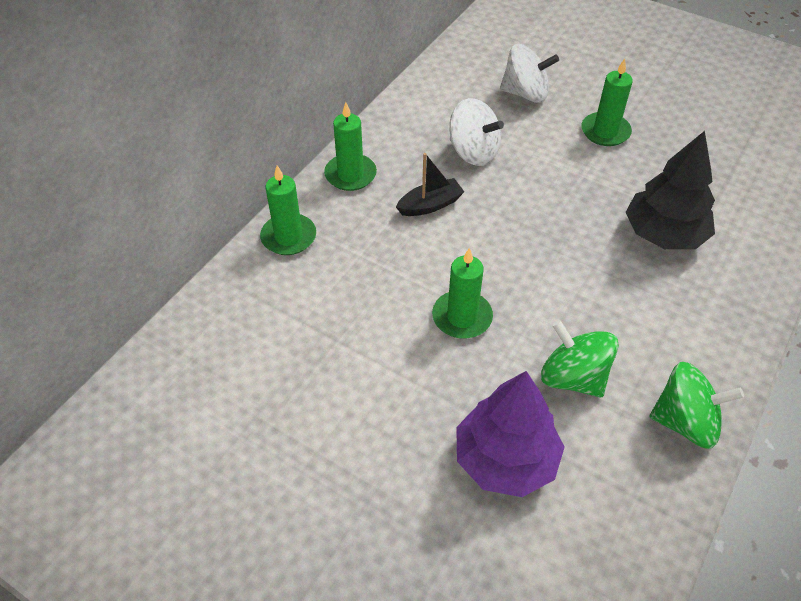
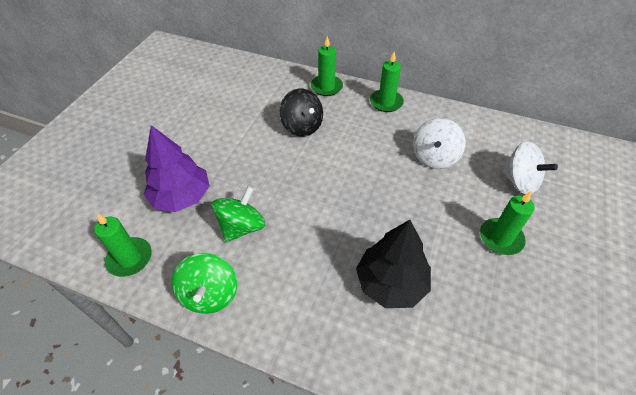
camera: 80 degrees right, 0 degrees up
(377, 281) = (302, 126): none -> black spinning top
(430, 205) = (373, 141): black boat -> none
(462, 317) = (282, 167): green candle -> green candle (130, 258)
(525, 93) = (519, 181): white spinning top -> white spinning top turned 45 degrees counterclockwise

